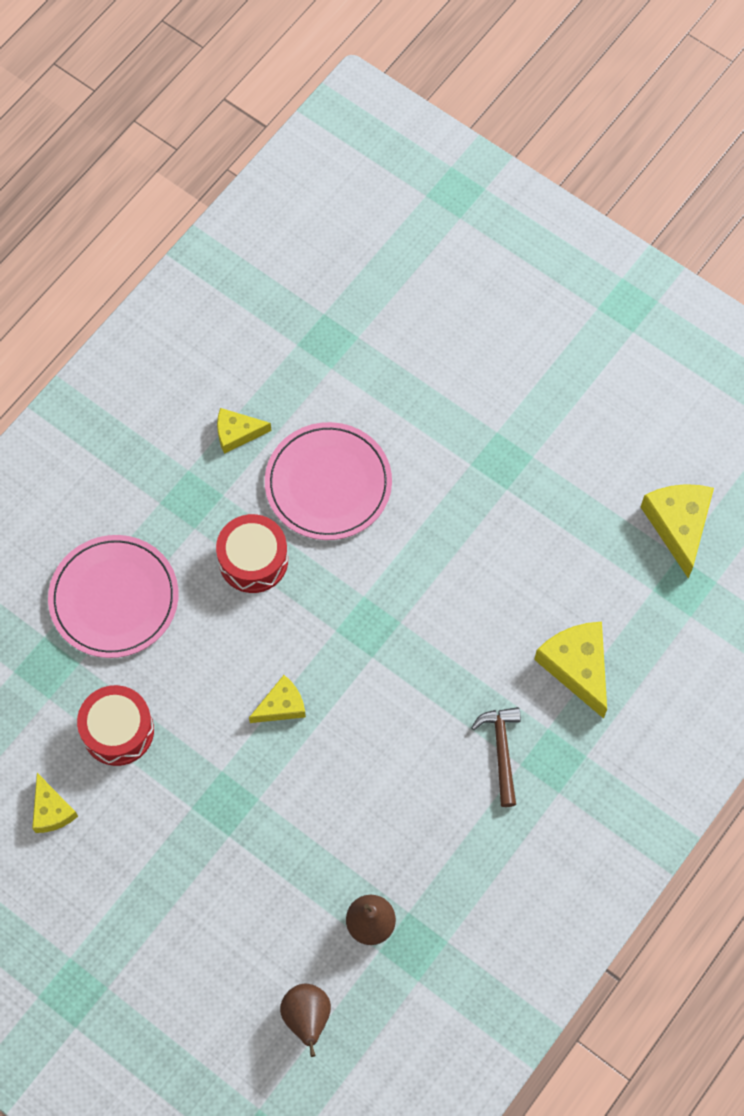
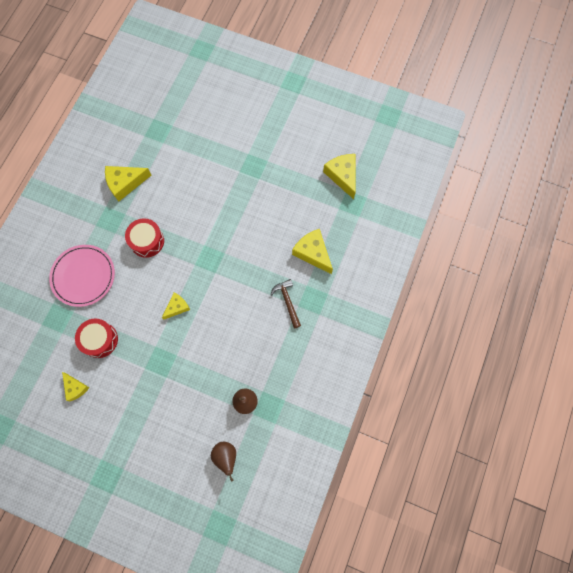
camera: 15 degrees left, 5 degrees up
(237, 433) = (125, 183): yellow cheese -> yellow cheese, size x1.64
(328, 484) = (174, 196): pink plate -> none

